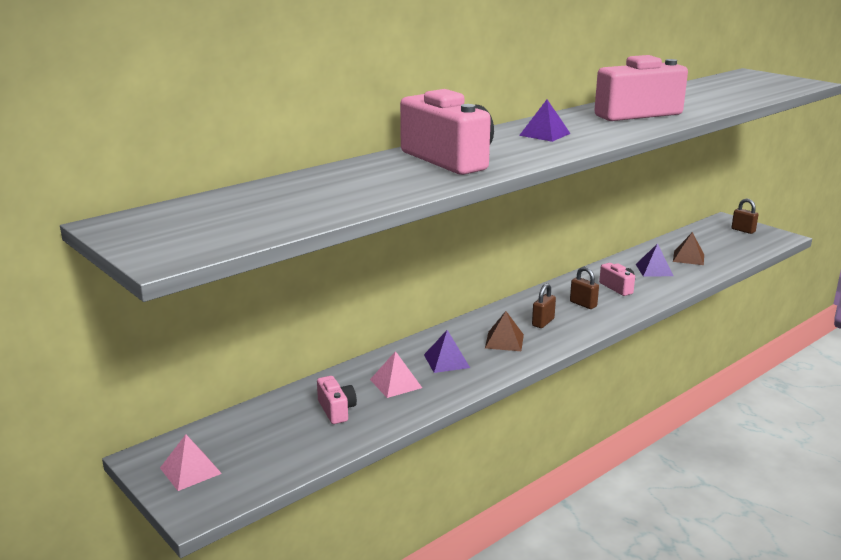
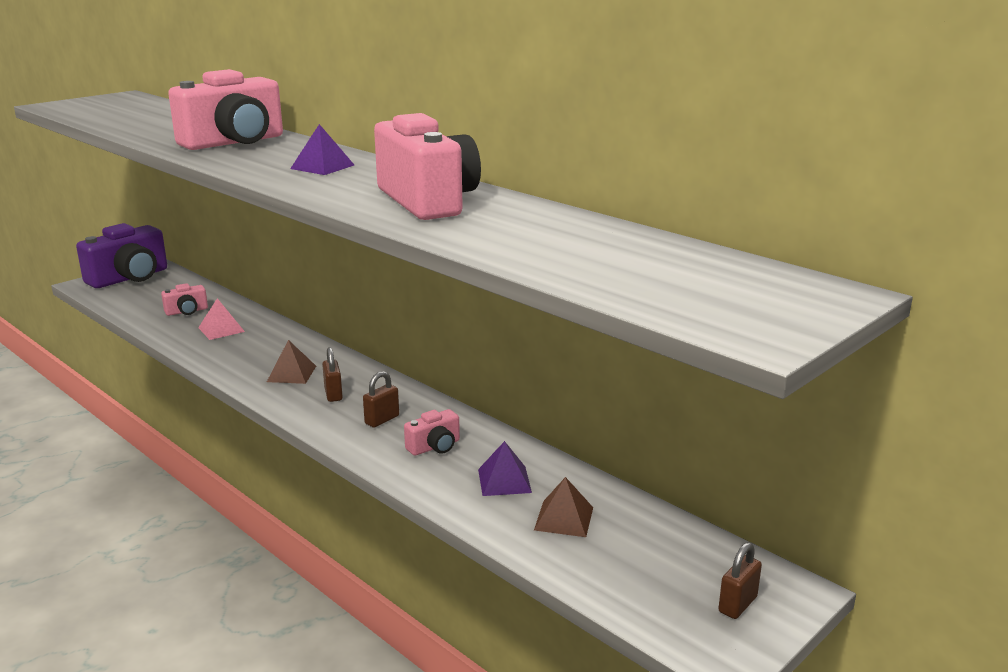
camera: 85 degrees right, 0 degrees up
(190, 470) = (129, 278): pink pyramid -> purple camera
(446, 361) = (256, 348): purple pyramid -> none
(543, 322) = (333, 394): brown padlock -> brown padlock turned 45 degrees clockwise

